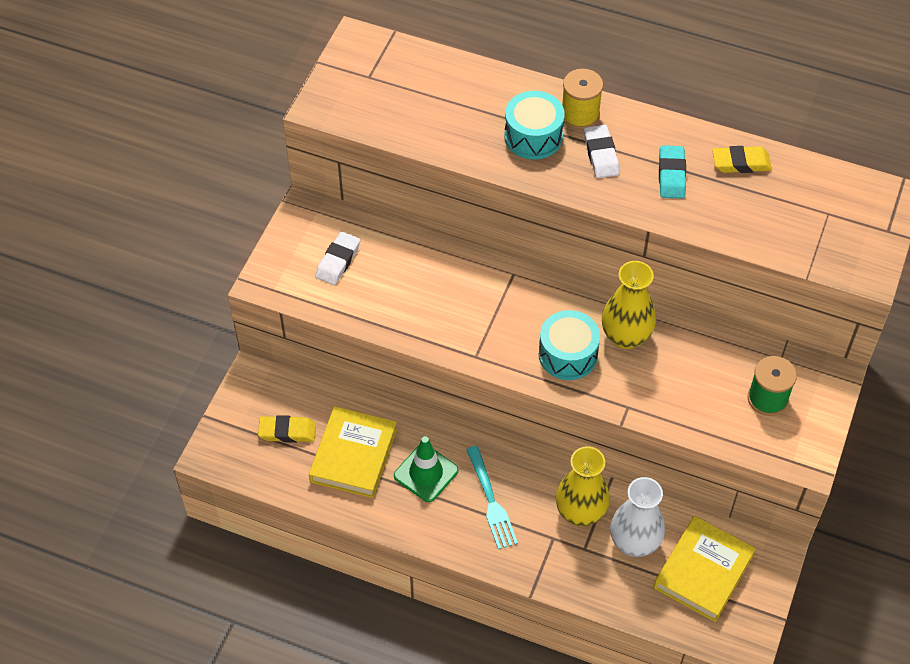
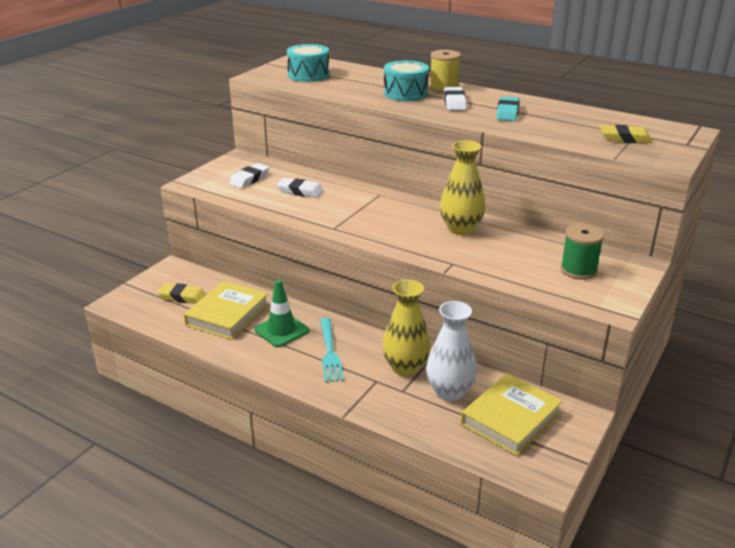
camera: 10 degrees right, 25 degrees down
(412, 281) = (300, 191): none -> white eraser
(568, 355) = (409, 233): turquoise drum -> turquoise drum (308, 75)
(741, 163) = (564, 112): yellow eraser -> yellow eraser (625, 138)

